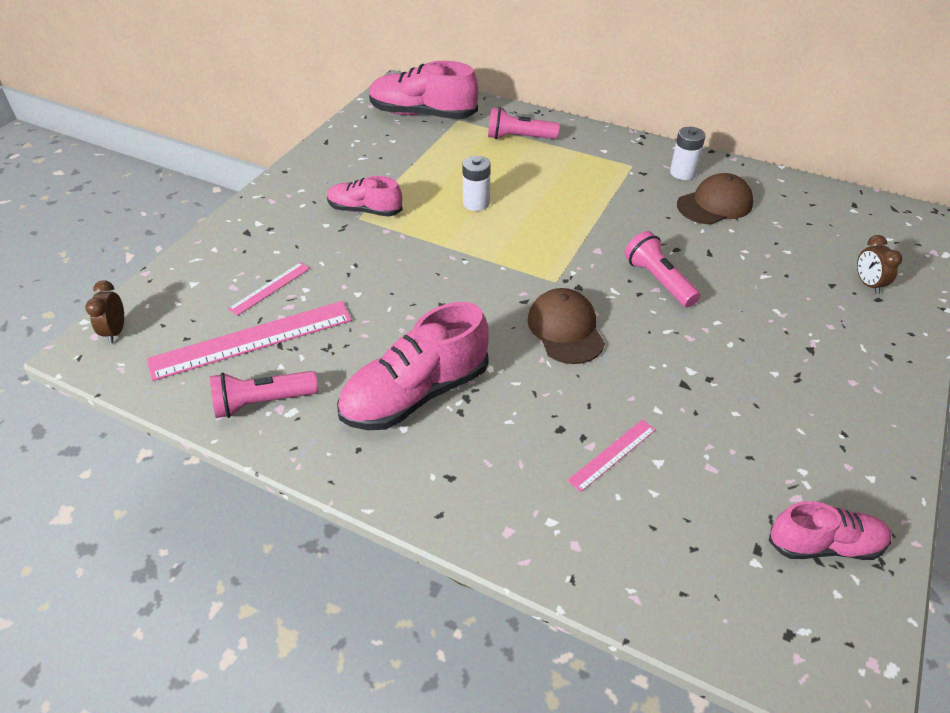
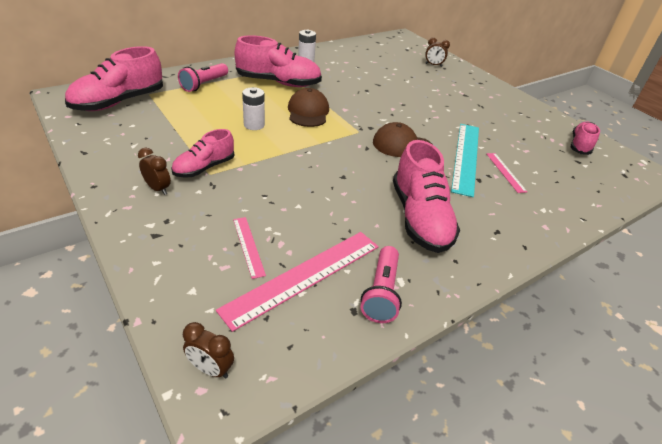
camera: 65 degrees left, 5 degrees down
(252, 339) = (304, 276): pink ruler -> pink ruler turned 45 degrees clockwise
(309, 202) = (158, 188): none -> brown clock
(593, 178) = (278, 83): none -> pink shoe
(606, 400) = (466, 157): none -> turquoise ruler
(658, 281) = (387, 105): pink flashlight -> none
(715, 204) = (342, 66): brown cap -> brown cap (308, 112)

